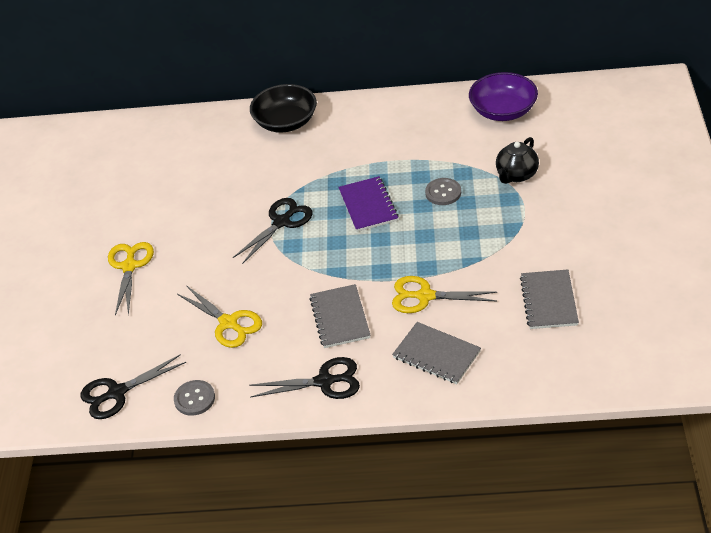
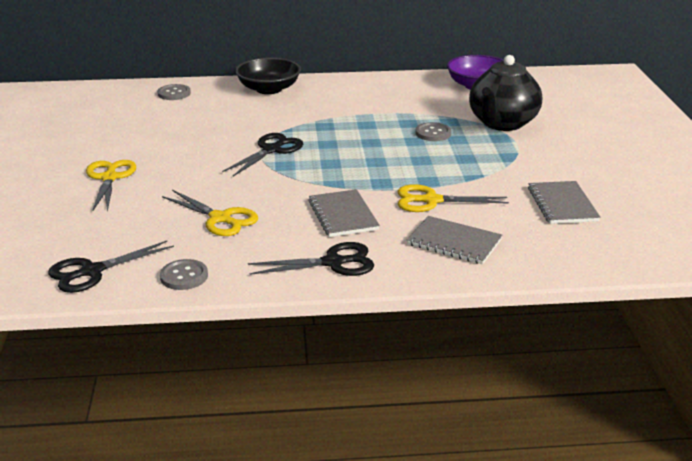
camera: 10 degrees left, 15 degrees down
(190, 132) = (174, 93): none -> grey button
(368, 205) = (359, 140): purple notebook -> none
(516, 175) = (502, 123): black teapot -> black teapot, size x1.71

